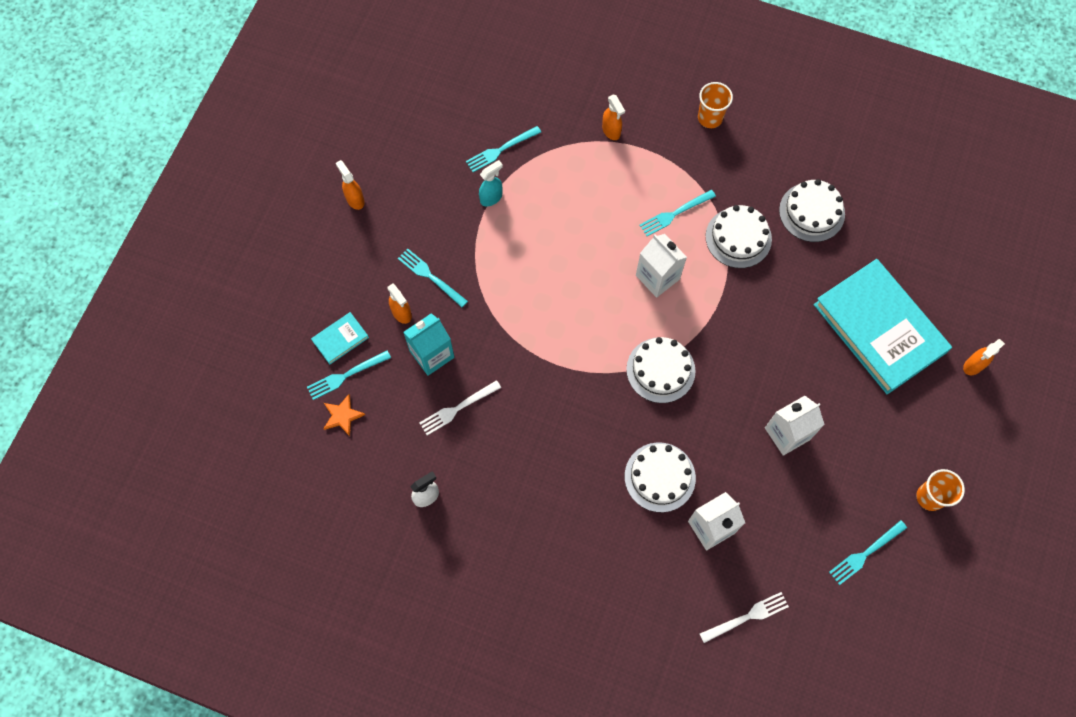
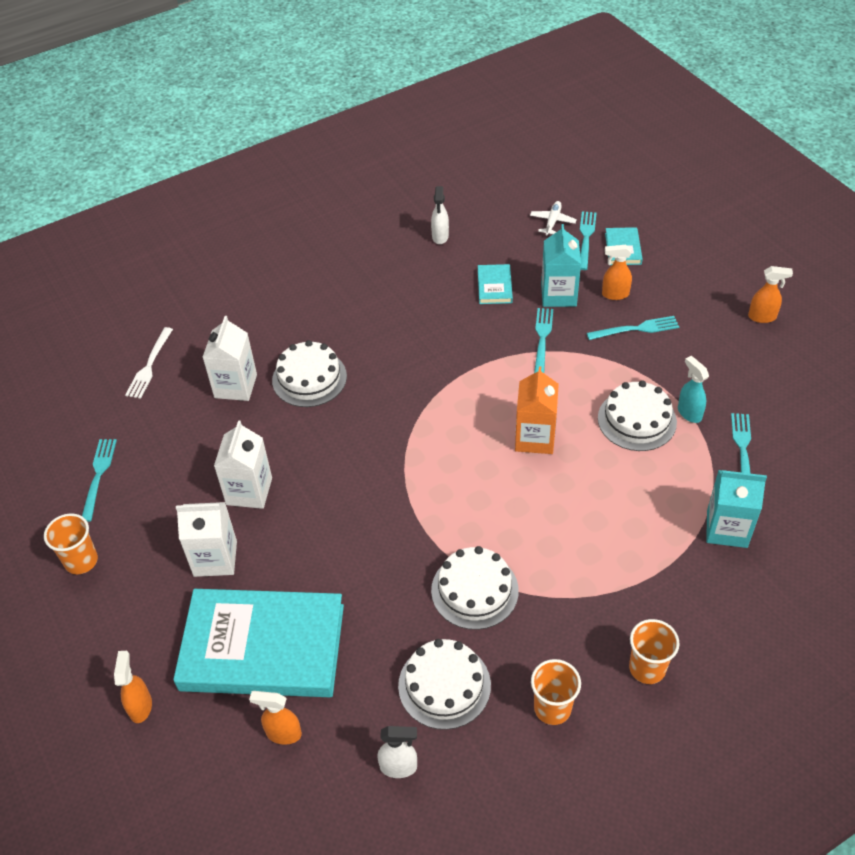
camera: 130 degrees right, 20 degrees down
(342, 416) = (552, 222): orange star -> white plane
(457, 409) = (494, 286): white fork -> turquoise book
(491, 197) = (689, 413): turquoise spray bottle -> turquoise spray bottle turned 150 degrees clockwise
(575, 127) = (727, 529): none -> turquoise carton
(590, 280) = (535, 438): none -> orange carton
(611, 131) = (698, 558): orange spray bottle -> orange spray bottle (283, 733)
(657, 277) = (492, 491): white carton -> white carton (215, 558)
(660, 370) = (398, 436): white cake -> white cake (637, 420)
(674, 214) = (550, 551): turquoise fork -> turquoise fork (542, 338)
(775, 149) = (552, 708): none -> orange cup
(876, 202) = (399, 767): none -> white spray bottle

